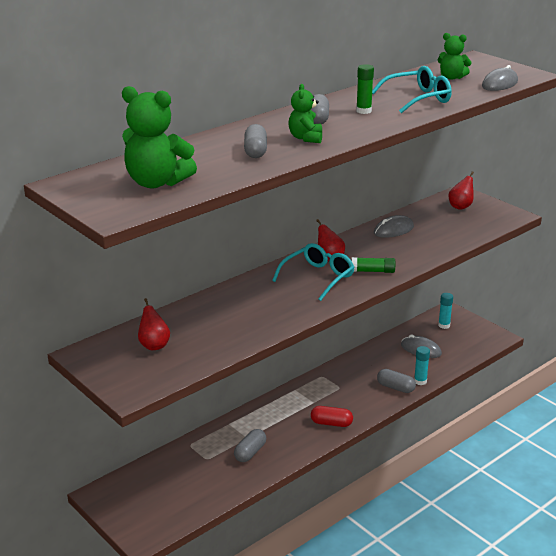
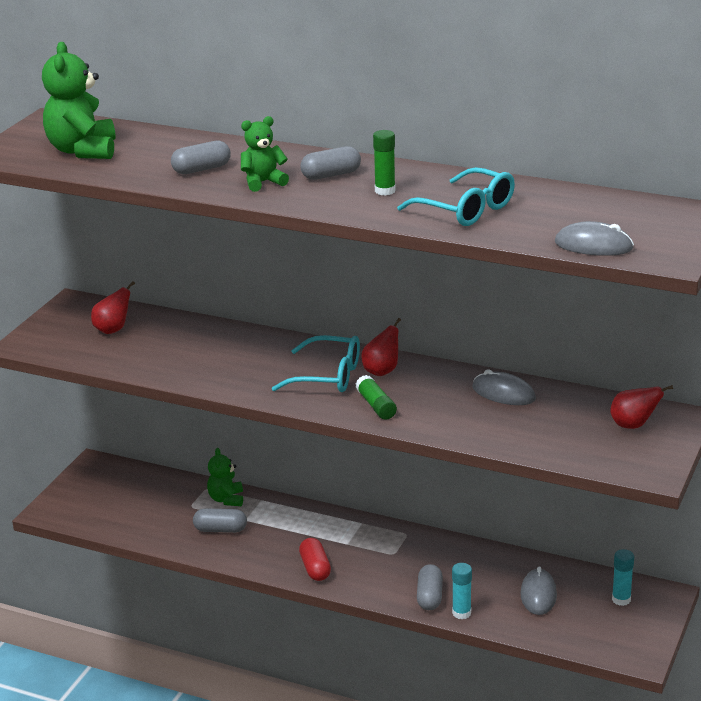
camera: 65 degrees right, 0 degrees up
(452, 77) = (581, 213): green teddy bear -> green teddy bear (226, 499)

